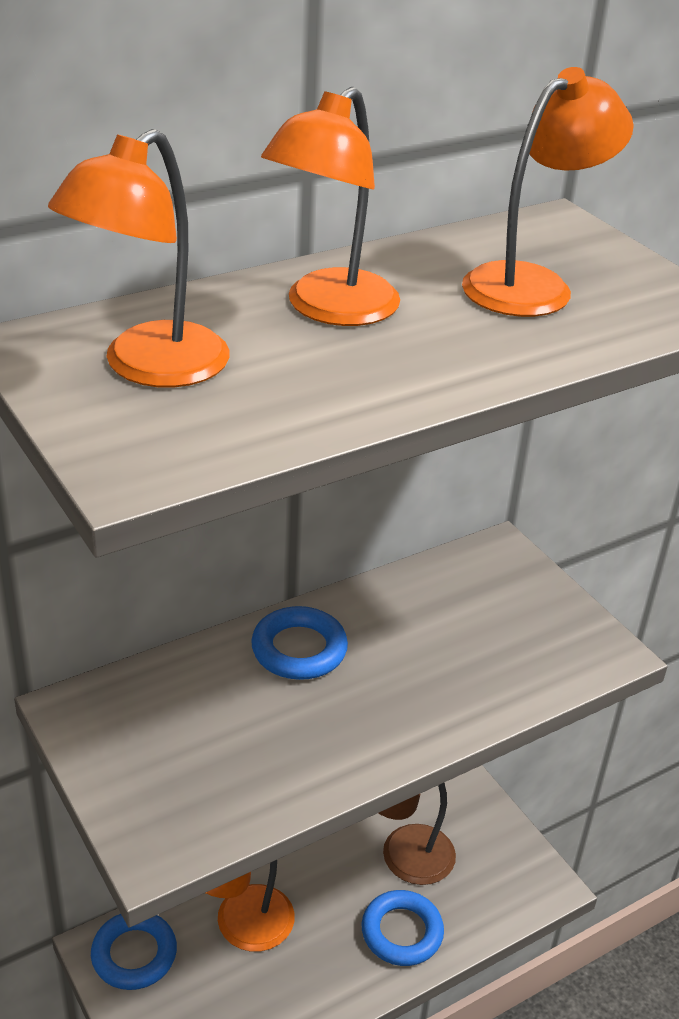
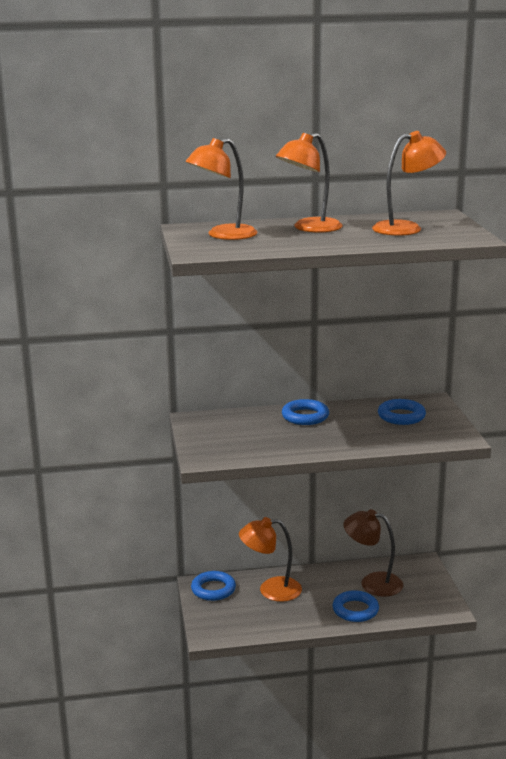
camera: 25 degrees right, 15 degrees down
(472, 609) = (401, 416): none -> blue ring

